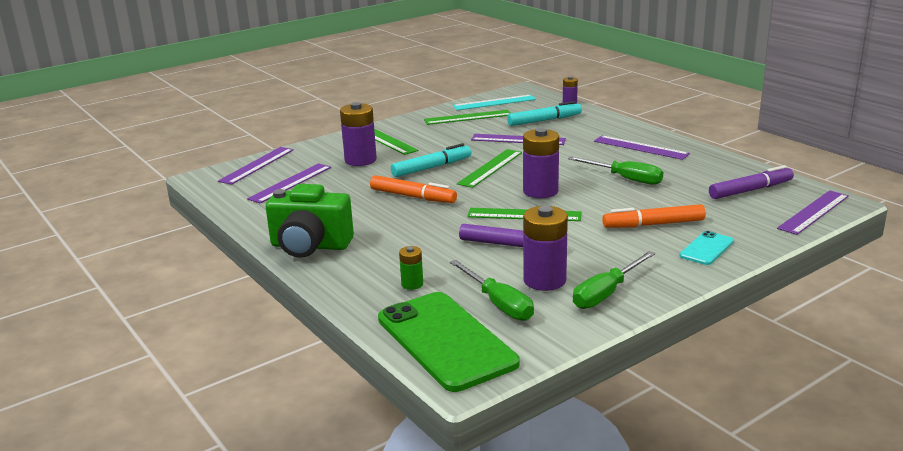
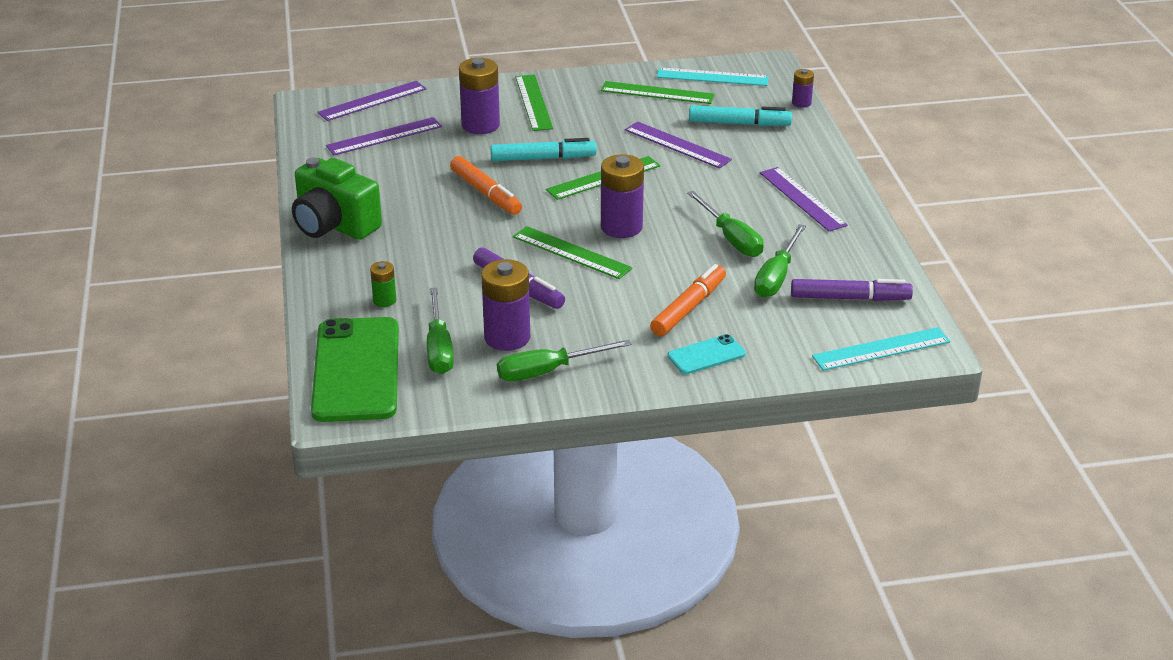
camera: 25 degrees right, 10 degrees up
(653, 224) = (688, 308): orange marker -> orange marker turned 105 degrees clockwise
(686, 191) = (776, 277): none -> green screwdriver
(813, 212) = (881, 349): purple ruler -> turquoise ruler

